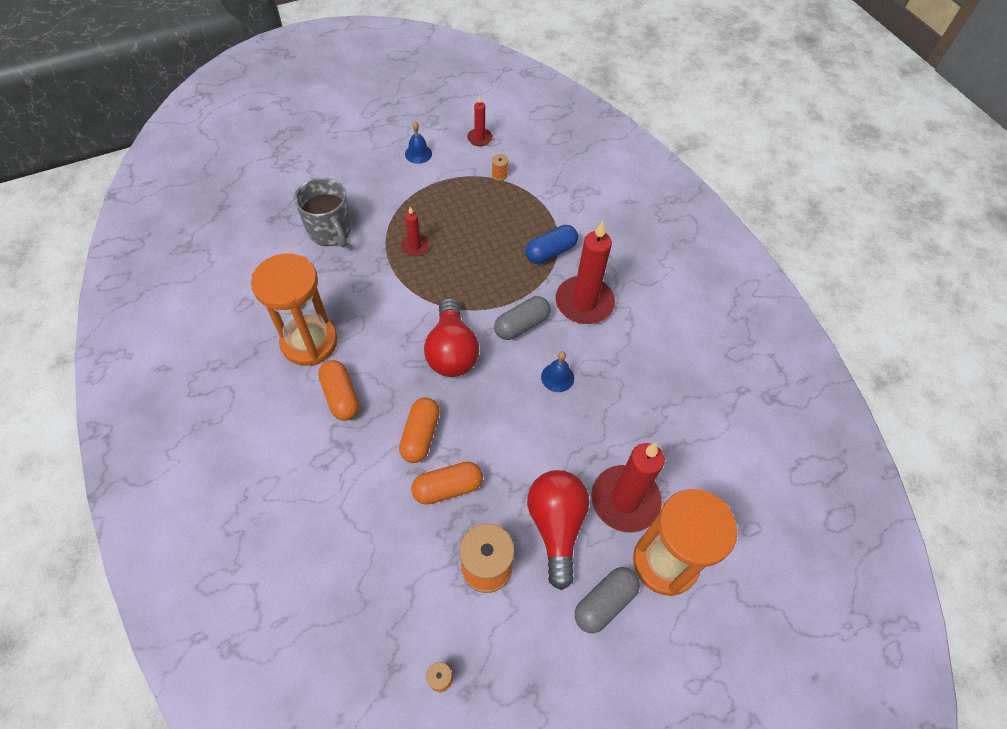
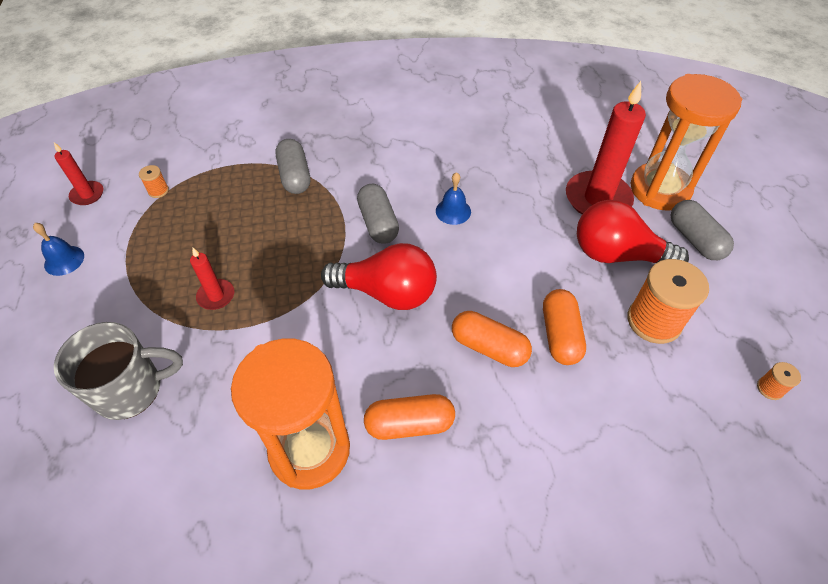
camera: 70 degrees left, 5 degrees down
(550, 252) = (295, 176): blue capsule -> grey capsule
(584, 303) = (372, 168): red candle -> none

